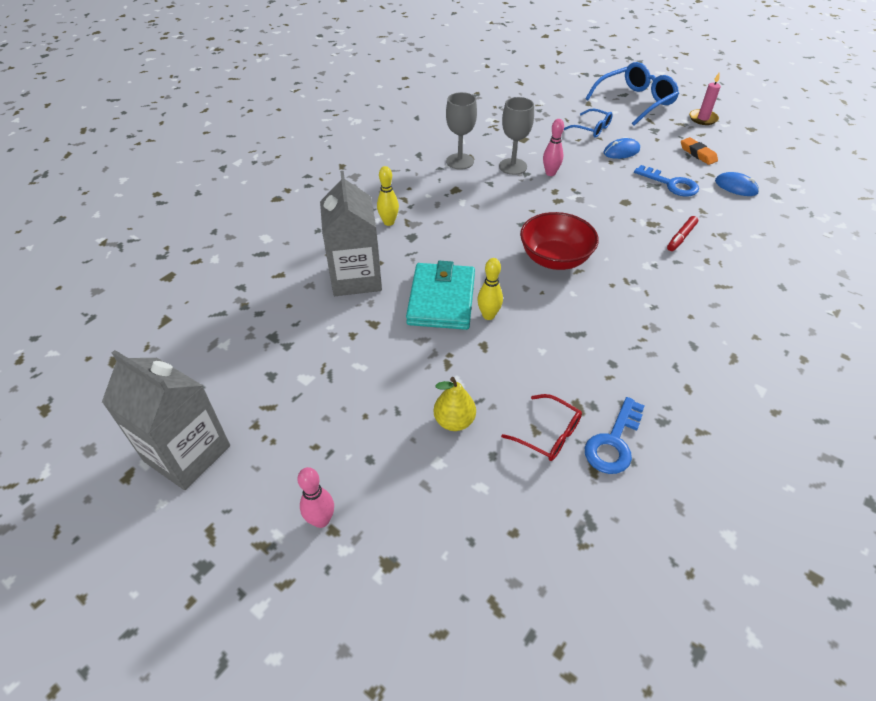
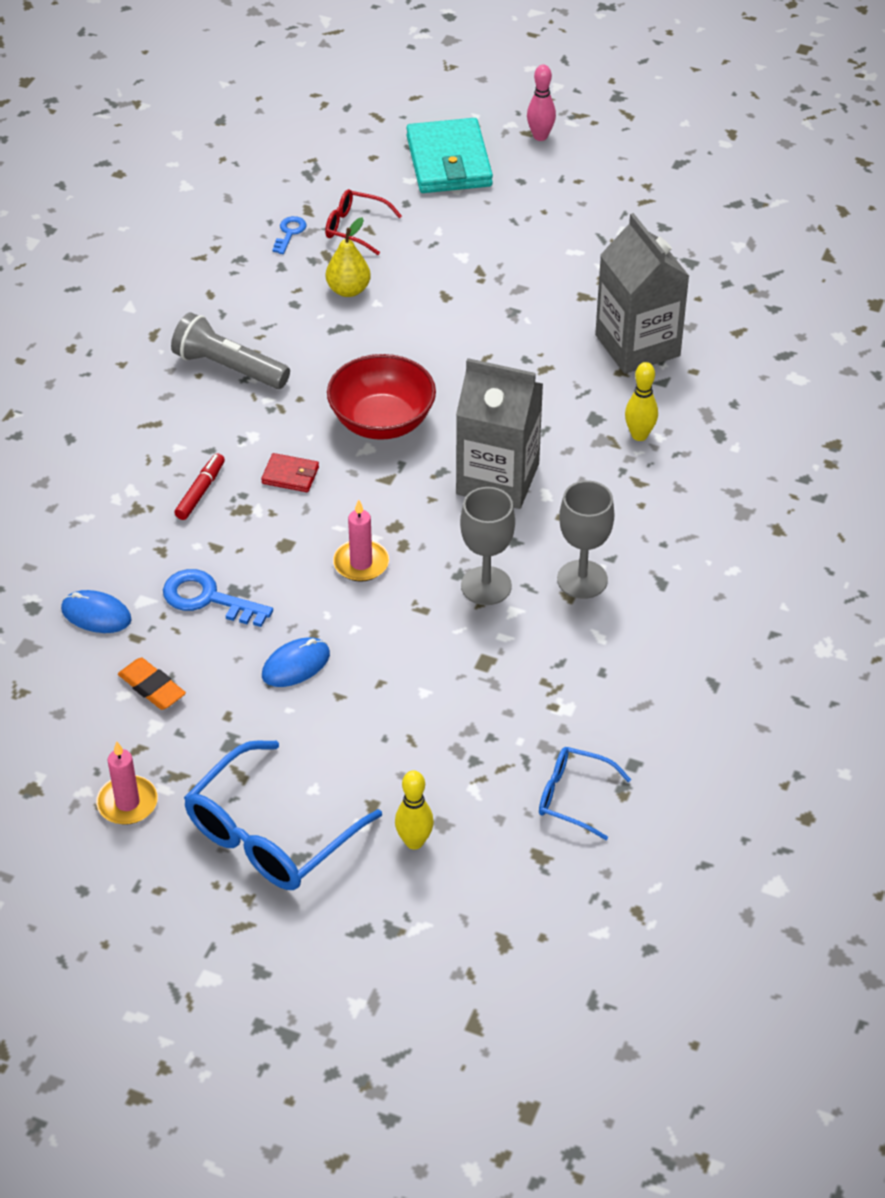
camera: 165 degrees right, 0 degrees up
(187, 453) = (692, 155): grey carton -> grey carton (497, 479)
(441, 299) = (515, 338): turquoise wallet -> turquoise wallet (449, 161)
(454, 421) = (452, 222): yellow pear -> yellow pear (348, 290)
(488, 315) = (450, 330): yellow bowling pin -> yellow bowling pin (414, 841)
(550, 173) = (417, 583): pink bowling pin -> none
(581, 186) = (361, 563): none -> pink candle
(592, 129) = (357, 720): blue glasses -> blue glasses (573, 797)
(613, 442) = (289, 233): blue key -> blue key, size x0.58
(621, 237) = (290, 475): none -> red wallet
(667, 317) = (228, 367): none -> grey flashlight

